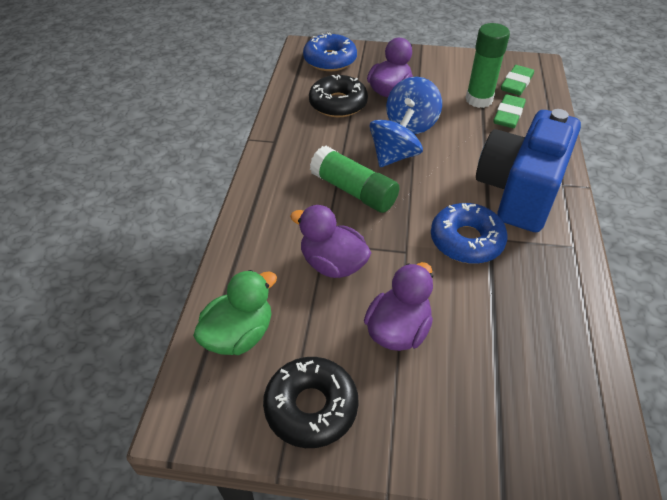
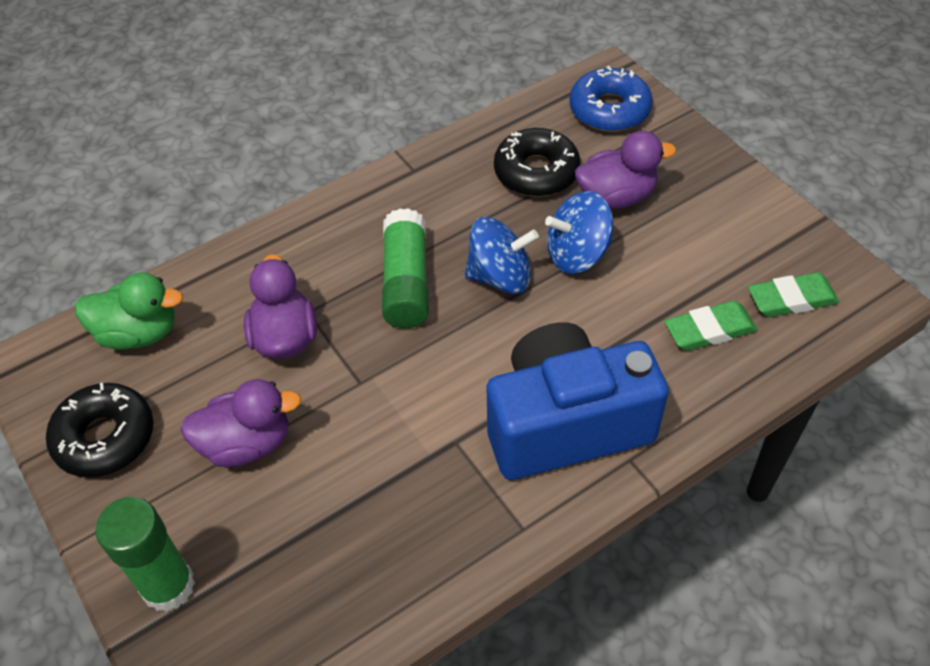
camera: 50 degrees right, 5 degrees up
(466, 241) = (428, 423): blue donut -> none
(479, 100) = (705, 284): green glue stick -> green glue stick (168, 586)

